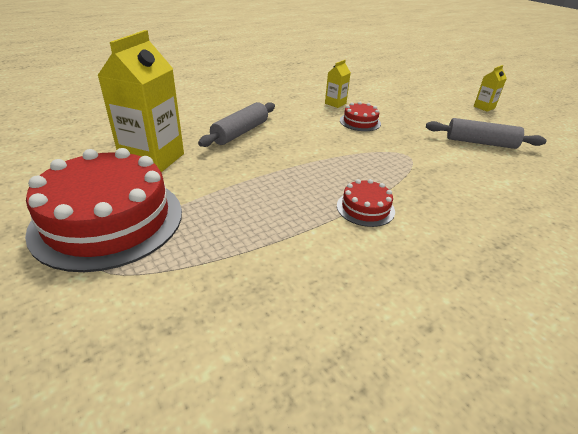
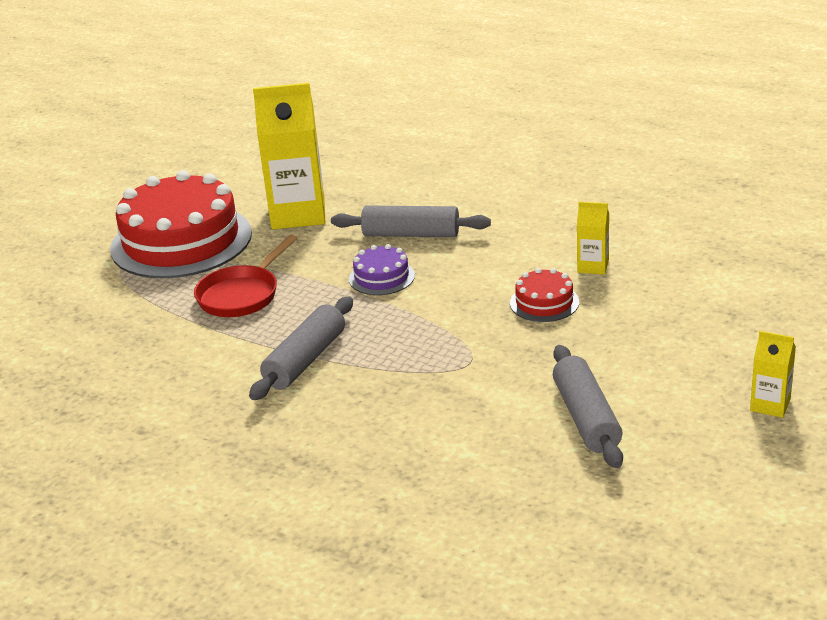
camera: 70 degrees right, 5 degrees down
(242, 212) = (241, 295): none -> red pan
(282, 154) = (381, 277): none -> purple cake
(365, 208) = (305, 360): red cake -> grey rolling pin

